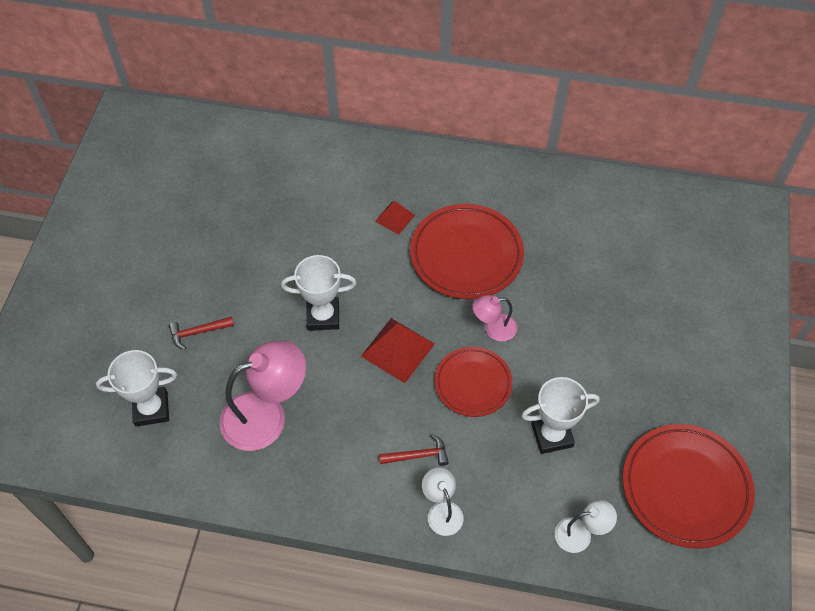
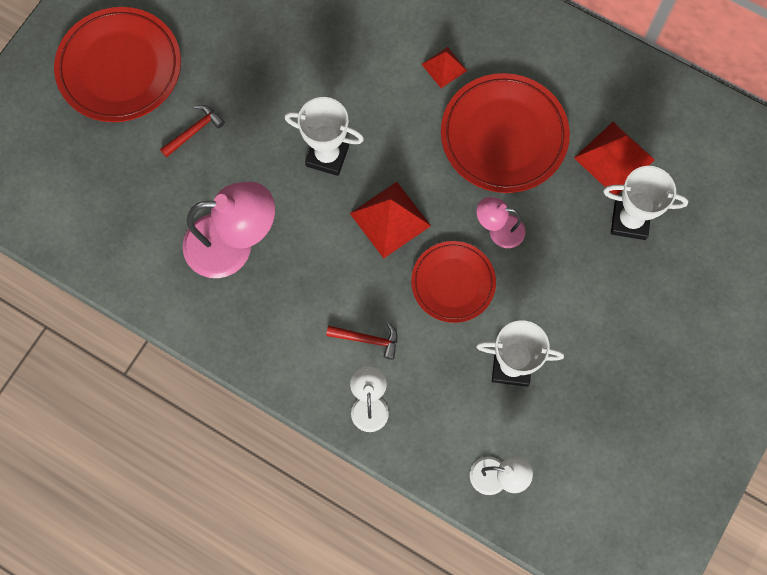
camera: 20 degrees right, 15 degrees up
(151, 409) = (123, 198): white trophy -> white trophy (629, 221)
(197, 332) = (194, 131): red hammer -> red hammer turned 135 degrees clockwise
(563, 244) = (614, 158): none -> red pyramid
(685, 488) = (625, 469): red plate -> red plate (120, 68)

